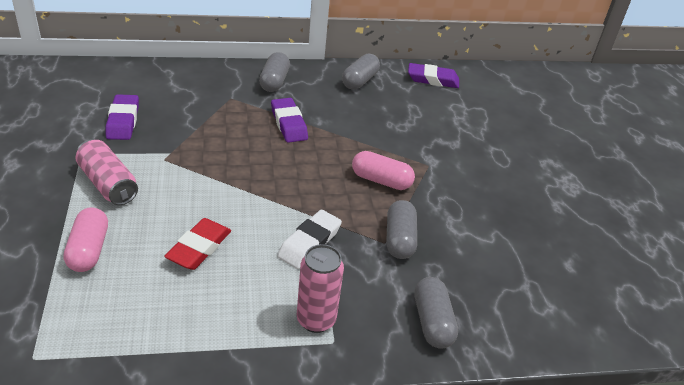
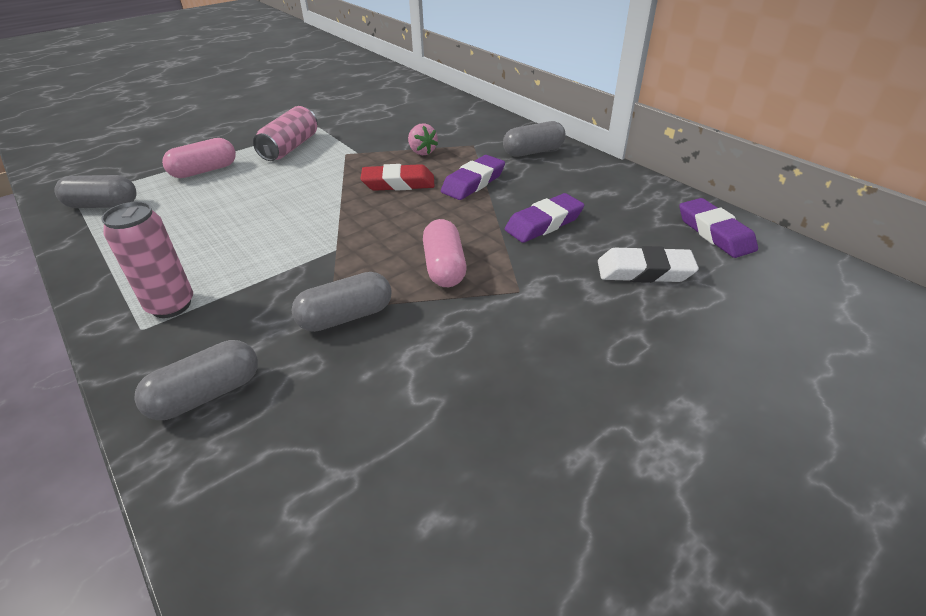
camera: 65 degrees right, 0 degrees up
(123, 121) = (377, 122): purple eraser -> purple eraser (544, 223)
(199, 248) = (239, 210): red eraser -> red eraser (398, 183)
(212, 123) = (422, 152): none -> pink strawberry
(309, 243) = (290, 260): white eraser -> white eraser (644, 271)
(360, 81) = (618, 190): grey capsule -> grey capsule (103, 205)

